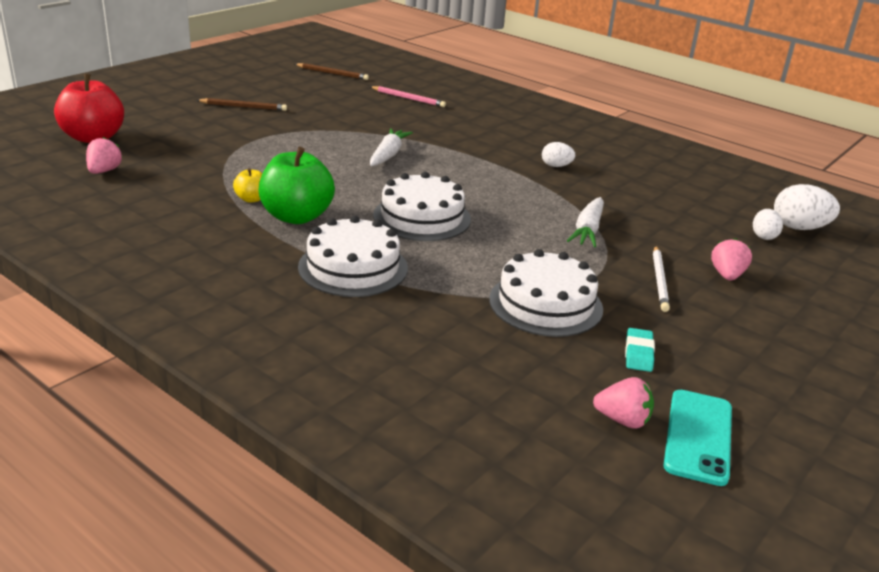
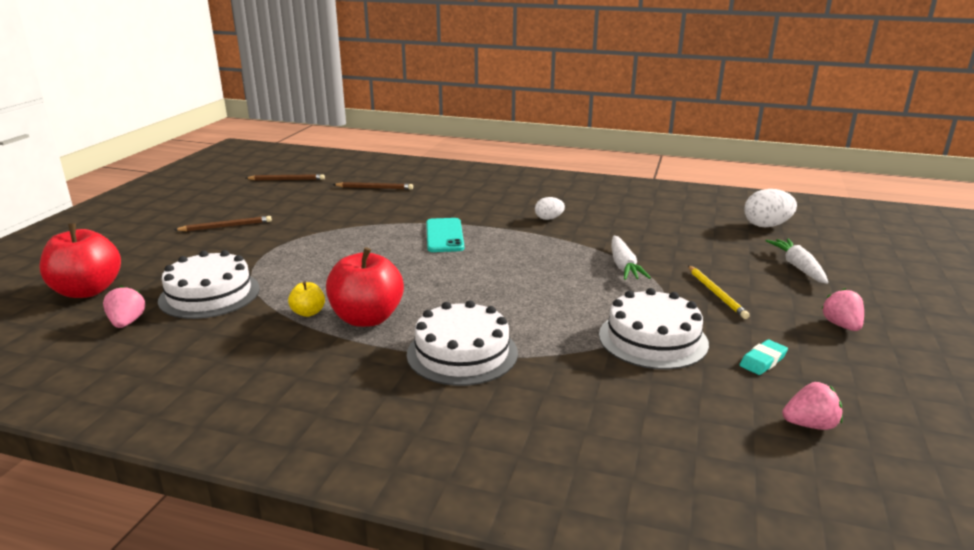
camera: 20 degrees left, 5 degrees down
(296, 216) = (367, 318): green apple -> red apple
(388, 155) = (401, 241): white carrot -> white carrot (798, 267)
(408, 98) = (375, 188): pink pencil -> brown pencil
(422, 217) = (481, 290): white cake -> white cake (209, 294)
(638, 353) = (762, 361): turquoise eraser -> turquoise eraser turned 60 degrees clockwise
(660, 280) = (716, 293): white pencil -> yellow pencil
(698, 437) = (875, 419): turquoise phone -> turquoise phone (444, 236)
(727, 275) = (757, 276): pink strawberry -> pink strawberry (841, 325)
(763, 236) = (750, 238): white egg -> none

